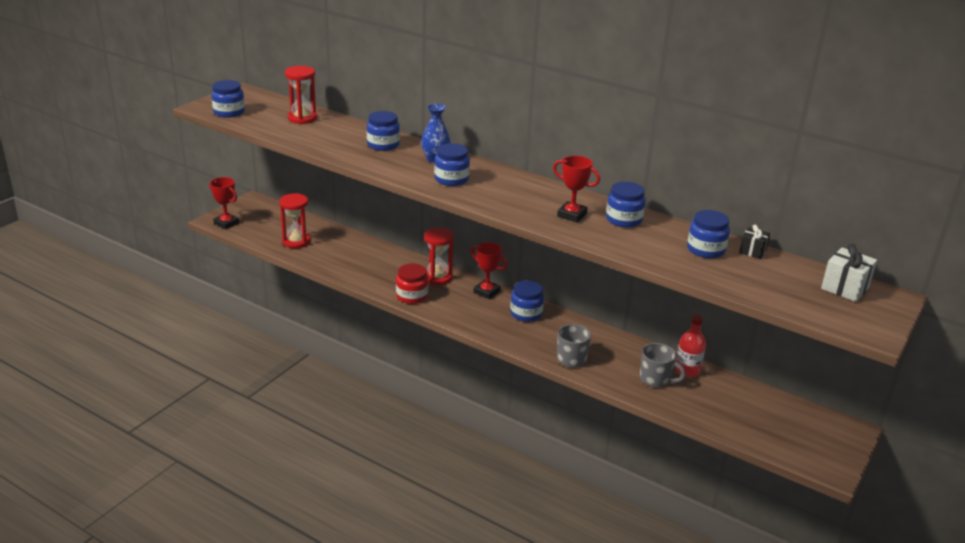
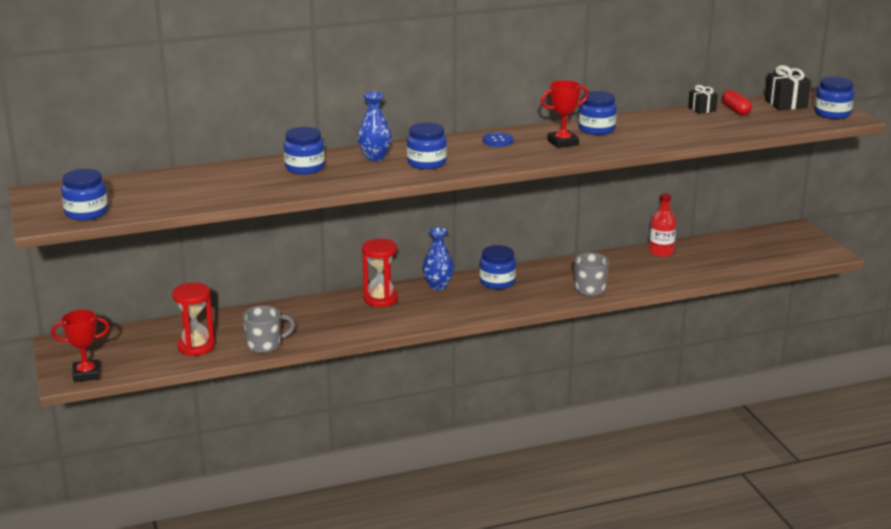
camera: 50 degrees left, 5 degrees down
(302, 118) = (173, 184): red hourglass -> none
(412, 296) = (394, 322): red jar -> none
(486, 292) = (438, 286): red trophy -> blue vase
(534, 190) = (498, 141): none -> blue button
(656, 379) = (658, 268): grey mug -> grey mug (265, 345)
(705, 249) = (680, 121): blue jar -> blue jar (832, 114)
(780, 267) = (735, 110): none -> red capsule
(845, 288) = (786, 104): white gift -> black gift

